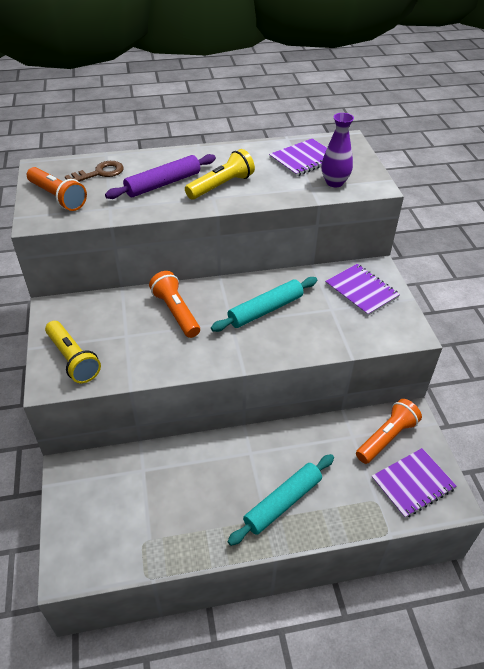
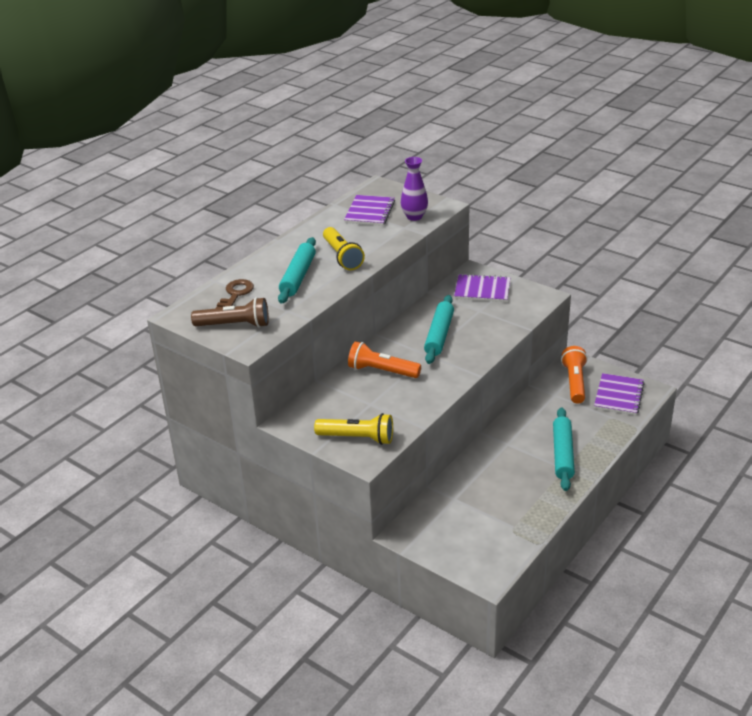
camera: 40 degrees left, 10 degrees down
(58, 197) = (235, 325): orange flashlight -> brown flashlight
(163, 184) = (298, 276): purple rolling pin -> turquoise rolling pin
(221, 186) = (342, 257): yellow flashlight -> yellow flashlight turned 150 degrees clockwise

